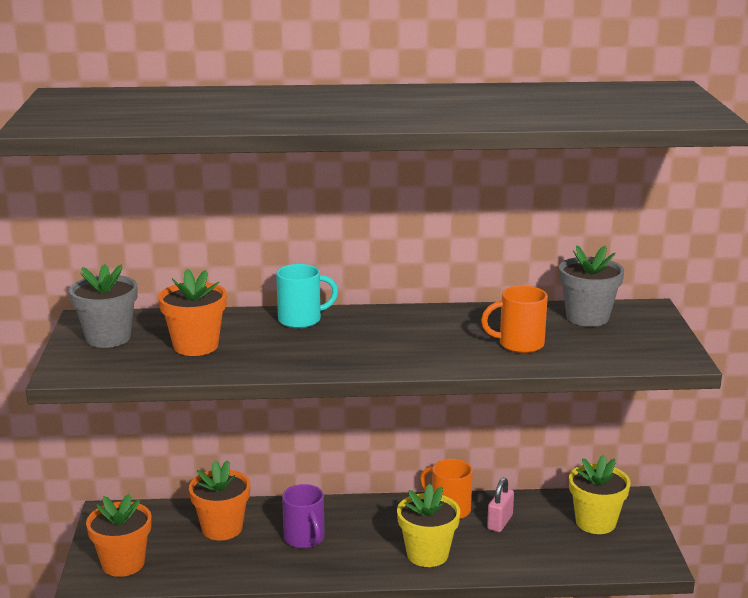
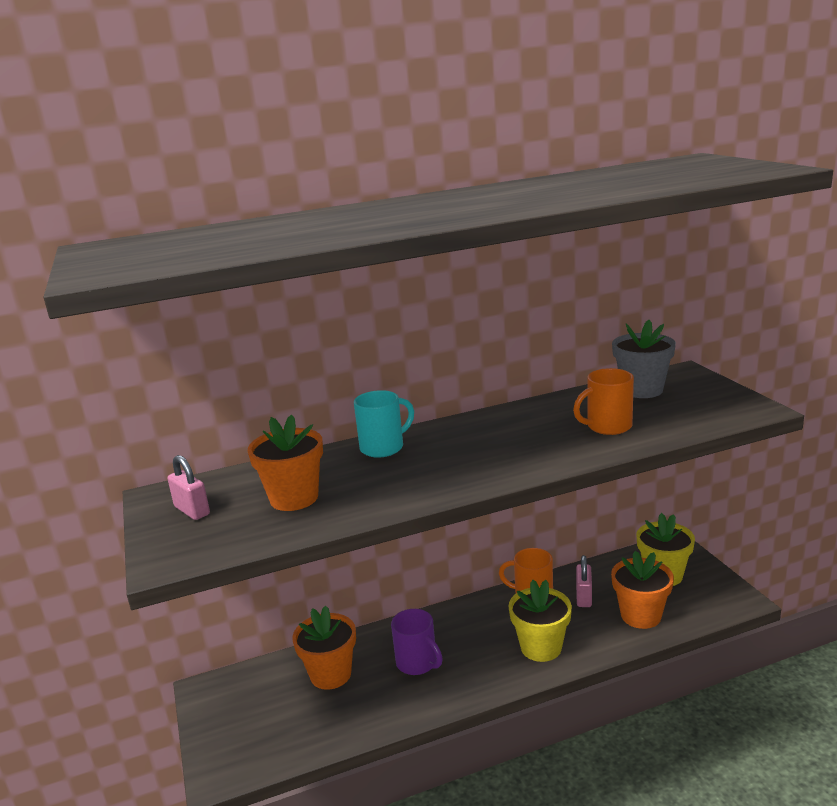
camera: 15 degrees left, 0 degrees up
(108, 338) = (192, 510): grey flower pot -> pink padlock
(123, 563) = (247, 744): orange flower pot -> orange flower pot (640, 615)

